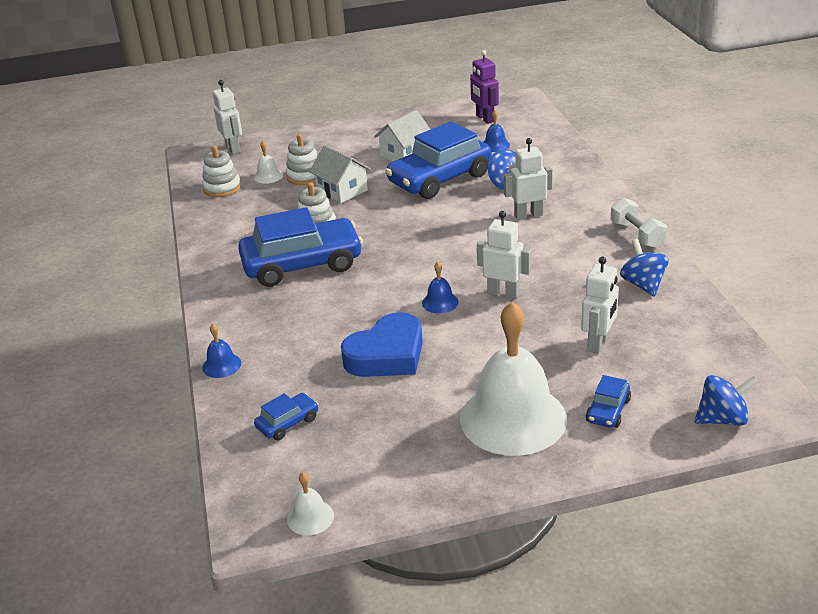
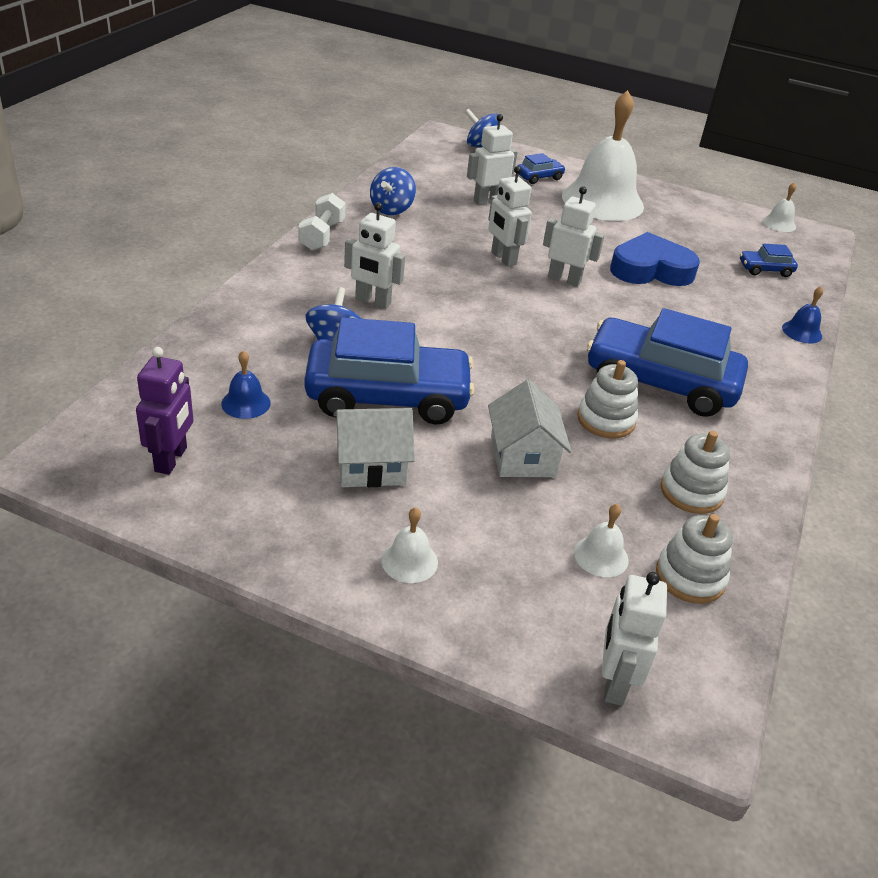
camera: 150 degrees left, 5 degrees up
(305, 176) = (547, 518): white stacking toy -> white stacking toy (691, 492)
(346, 139) = (409, 561): none -> white bell
(440, 302) = (564, 279): blue bell -> white robot

